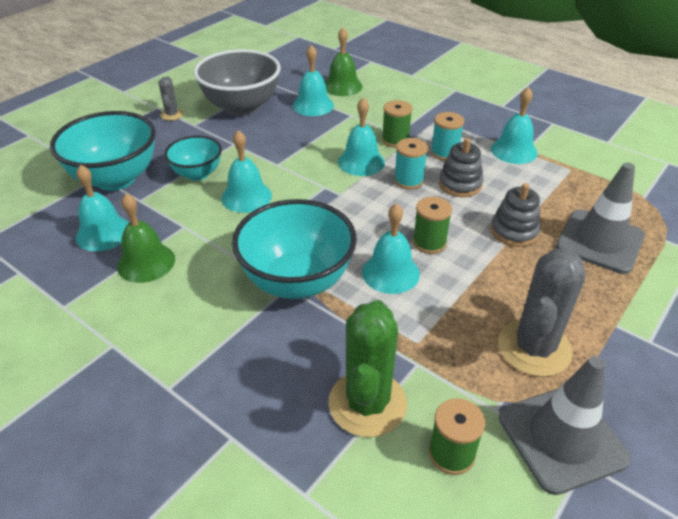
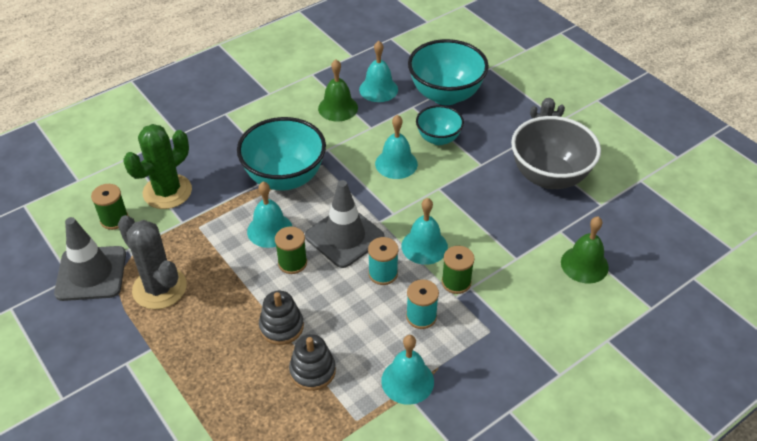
camera: 105 degrees right, 5 degrees up
(313, 105) = (543, 231): turquoise bell -> none
(367, 403) = (167, 192): green cactus -> green cactus turned 75 degrees counterclockwise
(460, 184) = (363, 311): grey stacking toy -> grey stacking toy (312, 371)
(599, 241) = (241, 387): grey traffic cone -> grey traffic cone (344, 237)

